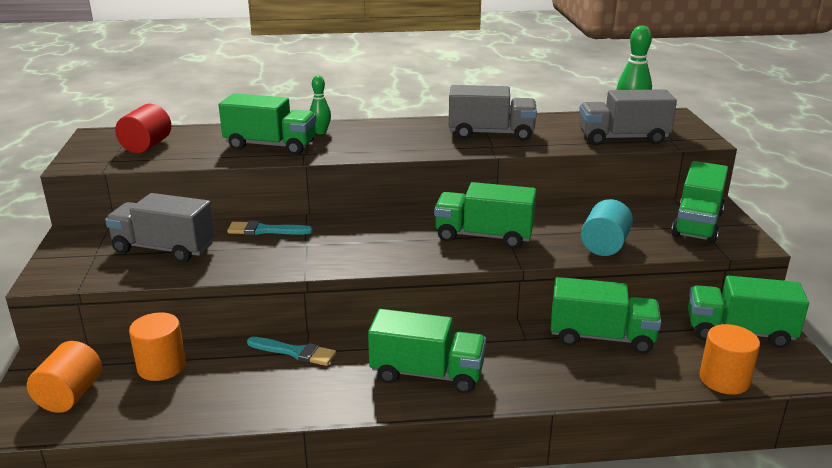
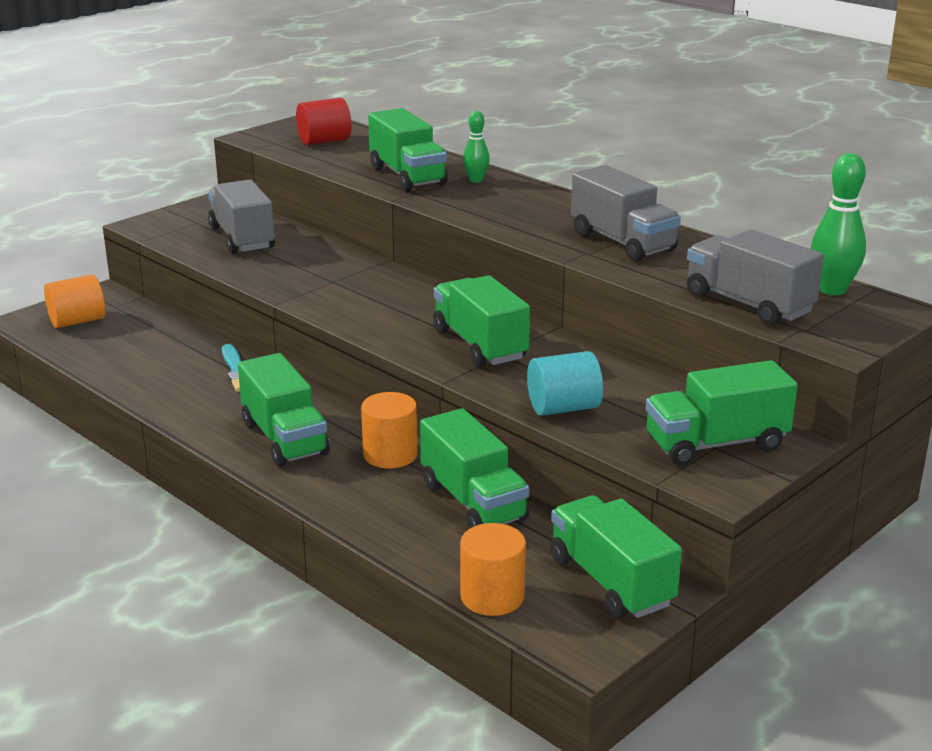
camera: 50 degrees right, 0 degrees up
(161, 366) = (151, 333): orange cylinder -> orange cylinder (390, 455)
(265, 230) = (332, 257): turquoise brush -> none

